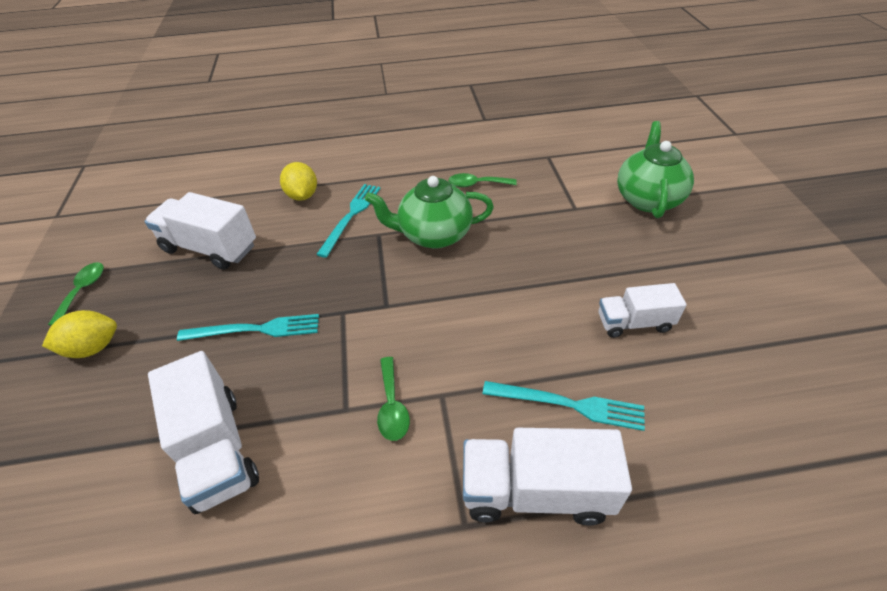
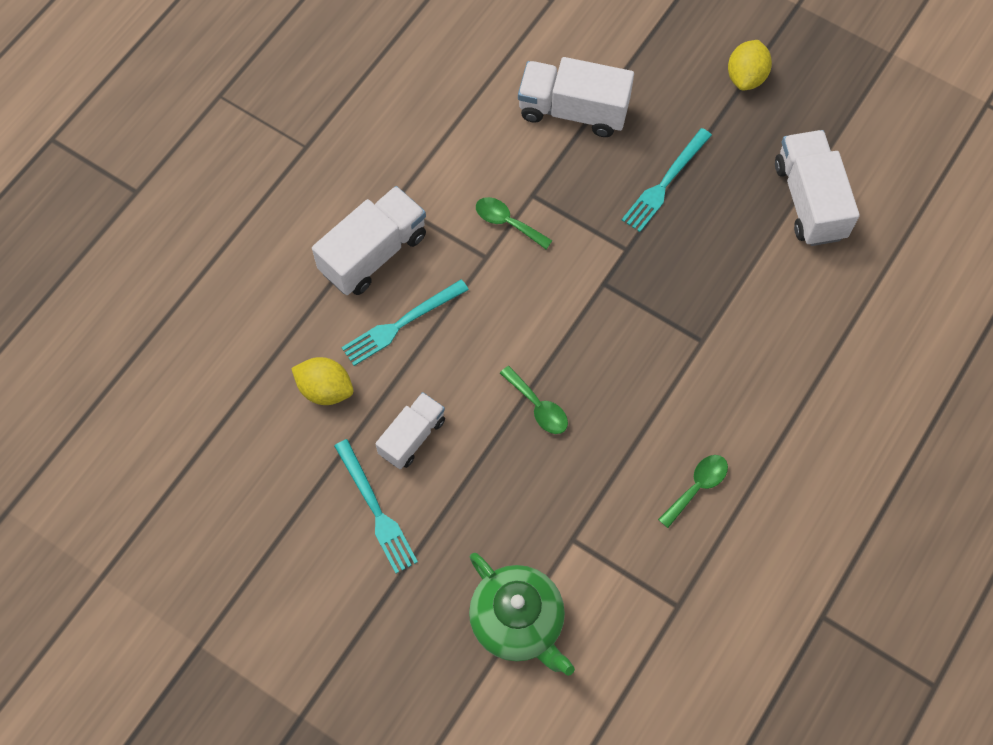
camera: 130 degrees right, 20 degrees up
(83, 291) = (831, 91): green spoon -> green spoon (538, 407)
(210, 248) = (809, 201): white truck -> white truck turned 75 degrees counterclockwise
(302, 196) = (830, 318): yellow lemon -> yellow lemon (325, 389)
(351, 216) = (752, 337): turquoise fork -> turquoise fork (376, 510)
(433, 235) = (656, 384): green teapot -> none

